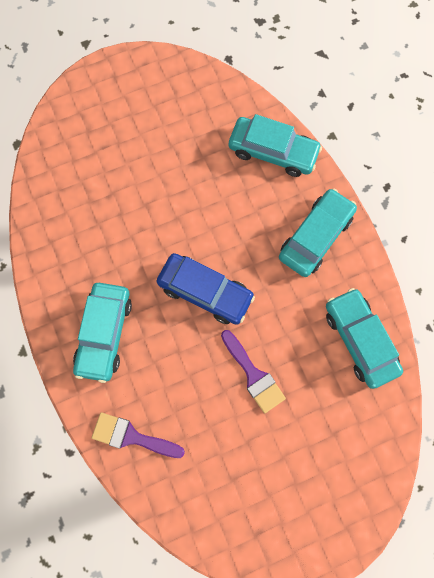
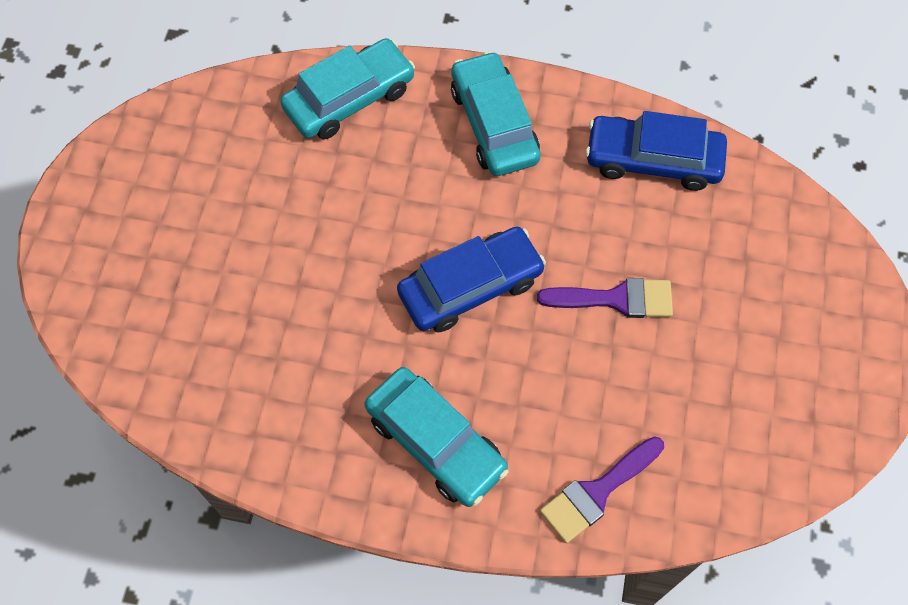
camera: 55 degrees left, 10 degrees down
(359, 340) = (653, 160): turquoise car -> blue car

